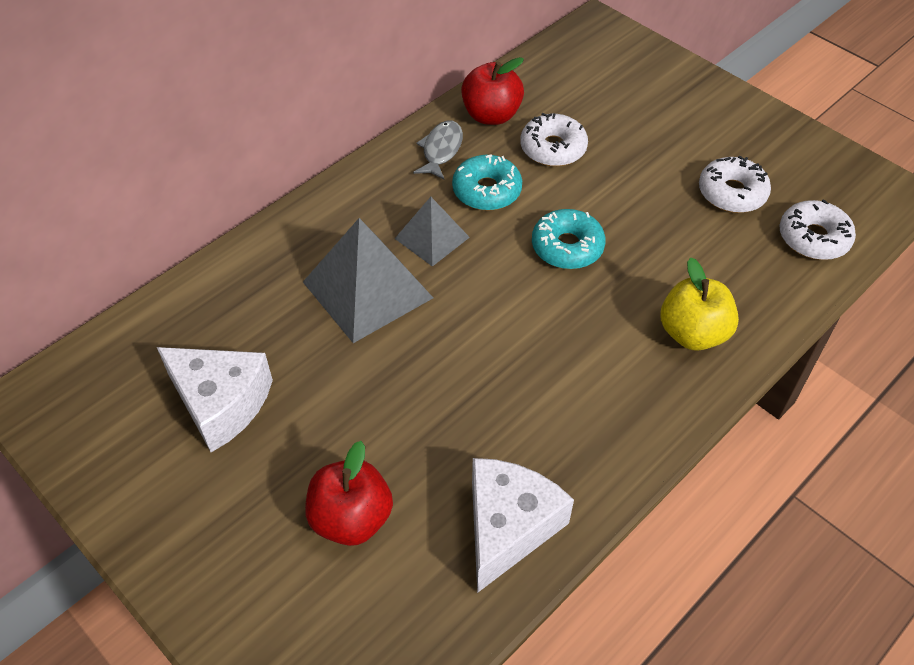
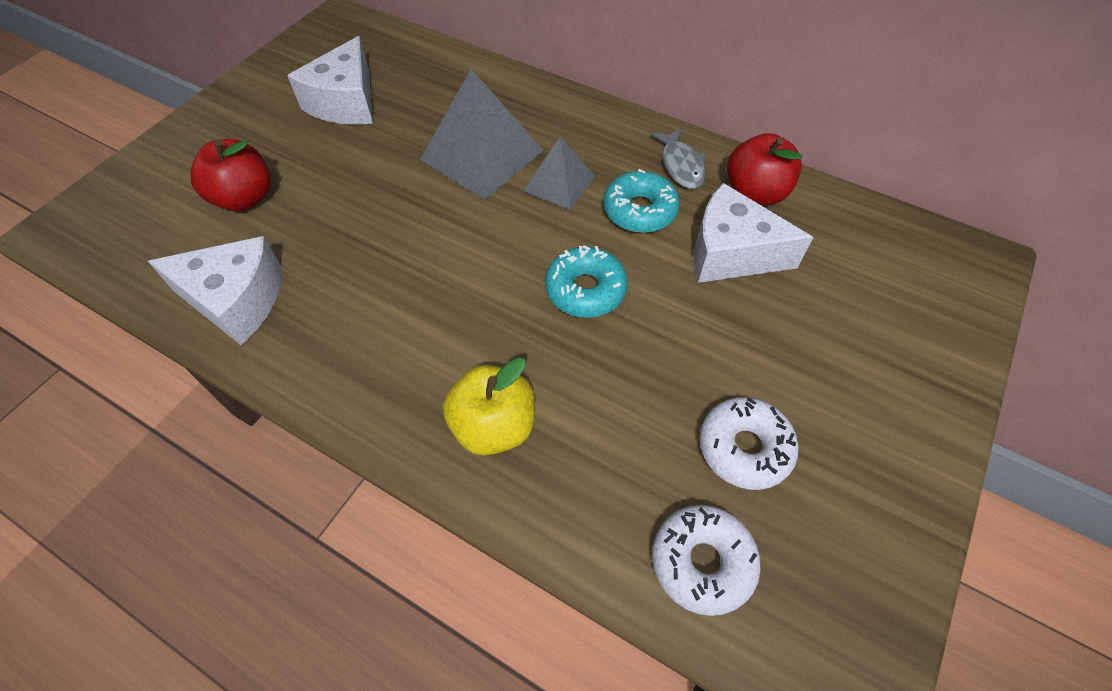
camera: 75 degrees right, 5 degrees up
(441, 150) = (681, 165): grey fish -> grey fish turned 75 degrees clockwise
(553, 148) = (731, 253): white donut -> white cheese

